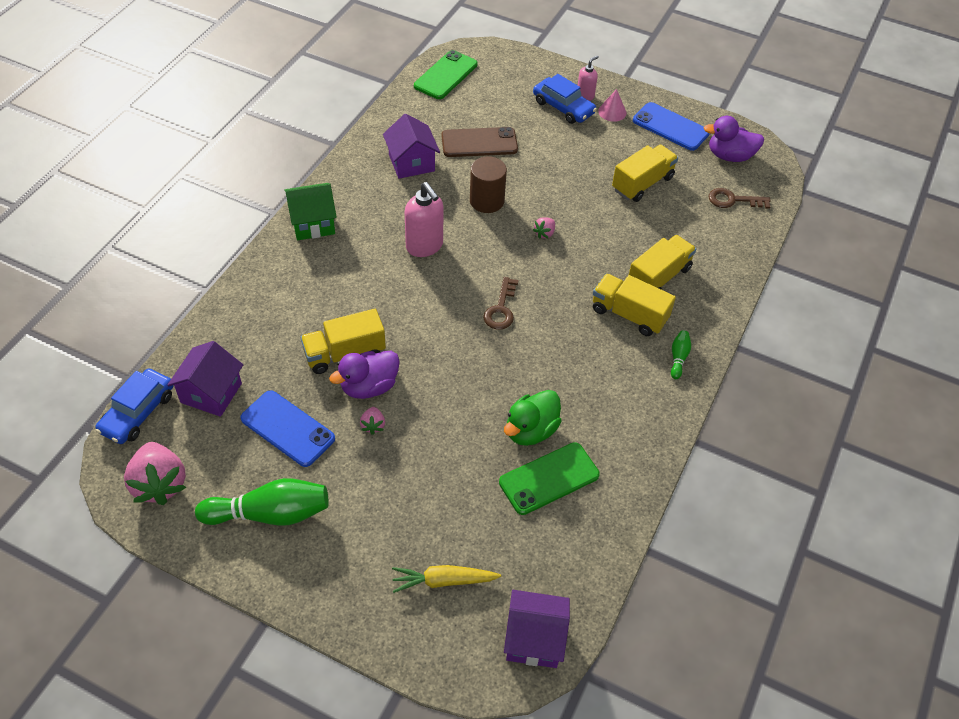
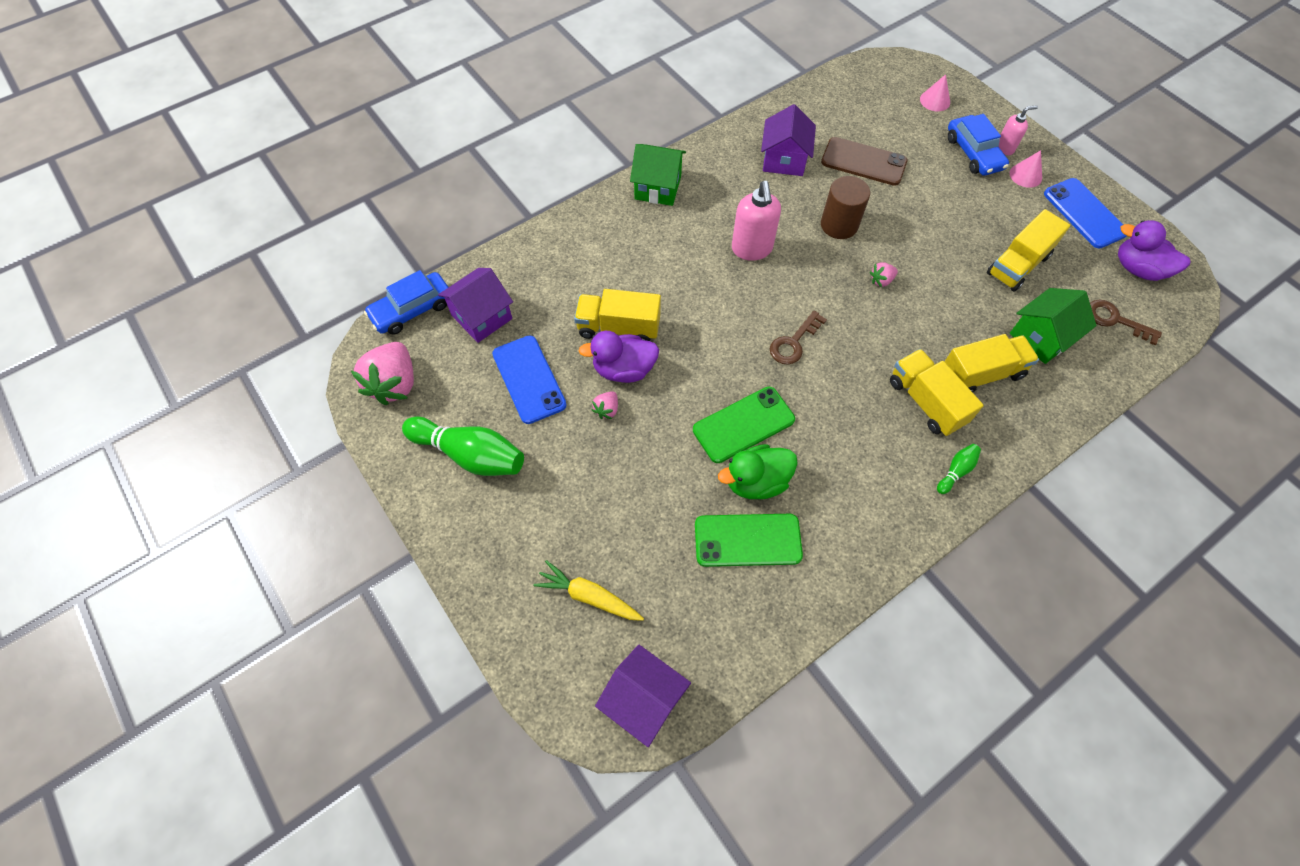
camera: 30 degrees right, 10 degrees up
(445, 75) = (866, 81): green phone -> green phone (743, 425)
(510, 74) = (935, 100): none -> pink cone
(642, 183) = (1018, 265): yellow truck -> yellow truck turned 150 degrees clockwise
(687, 233) = (1041, 337): none -> green house

